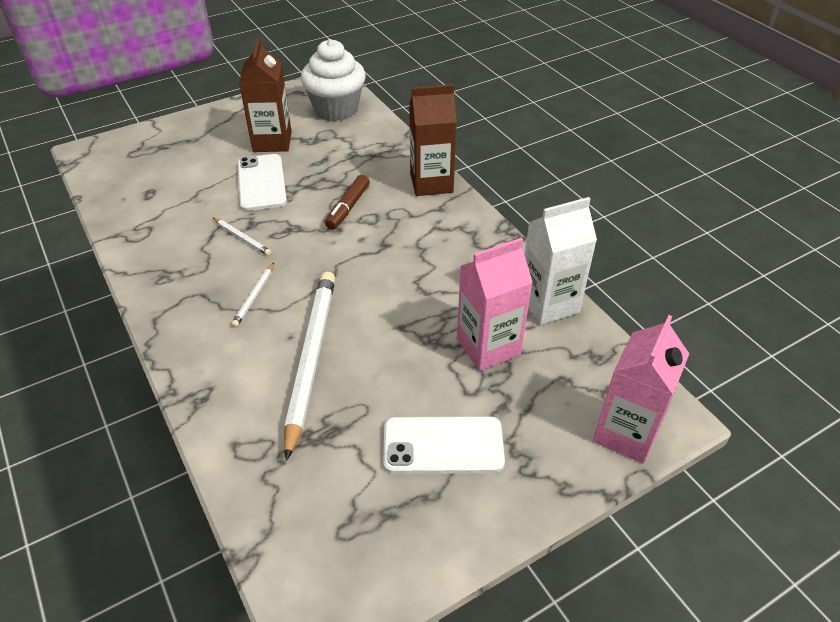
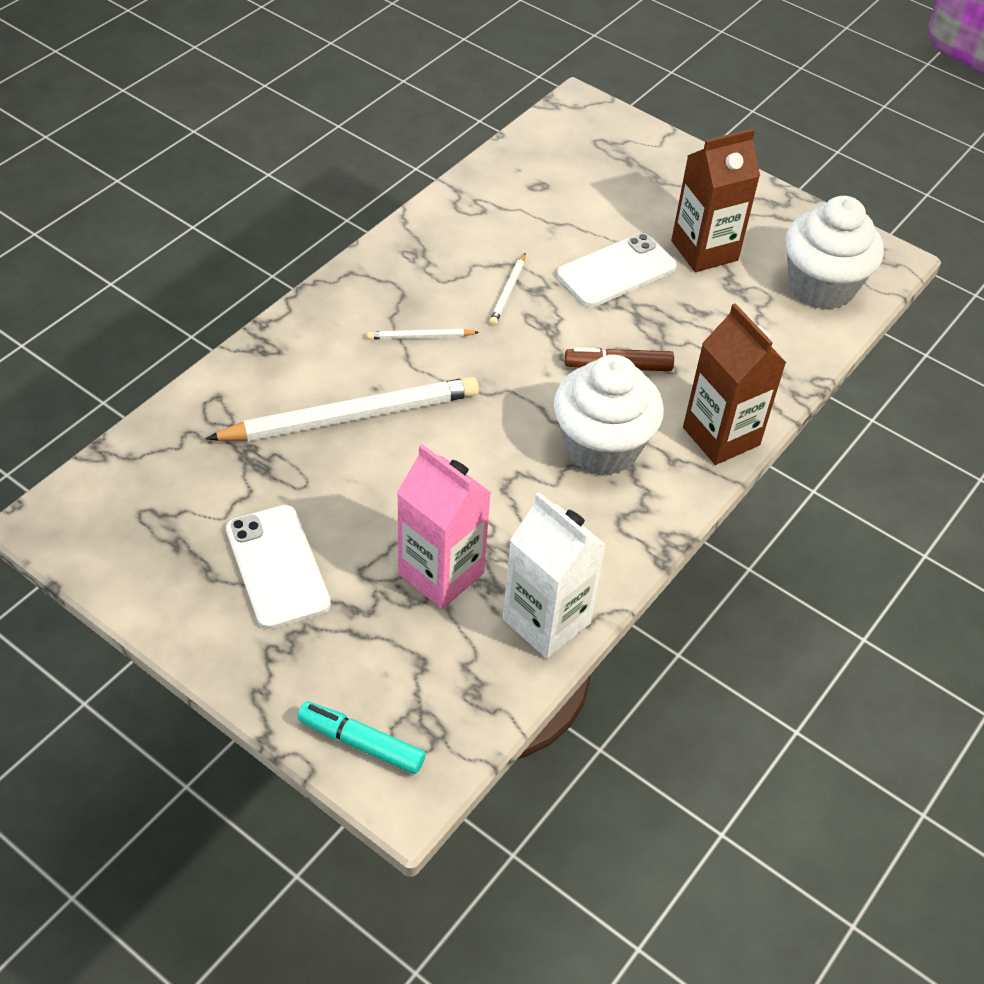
camera: 65 degrees right, 5 degrees up
(413, 236) = (601, 447): none -> white cupcake
(626, 433) = (361, 743): pink carton -> turquoise marker

